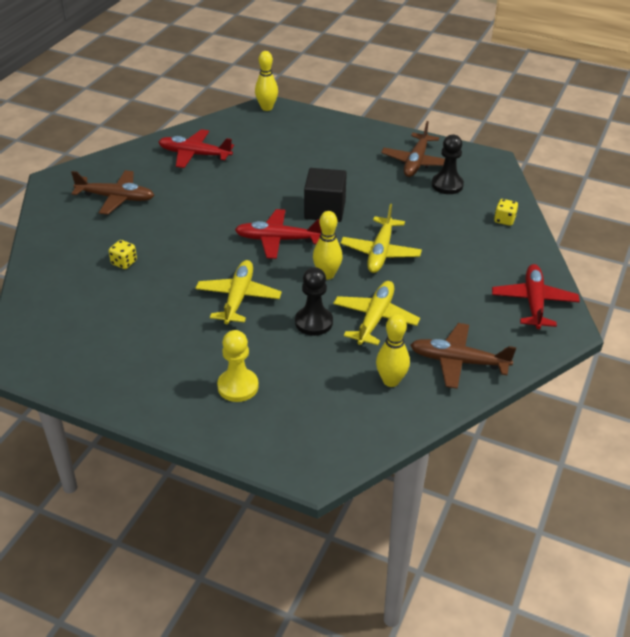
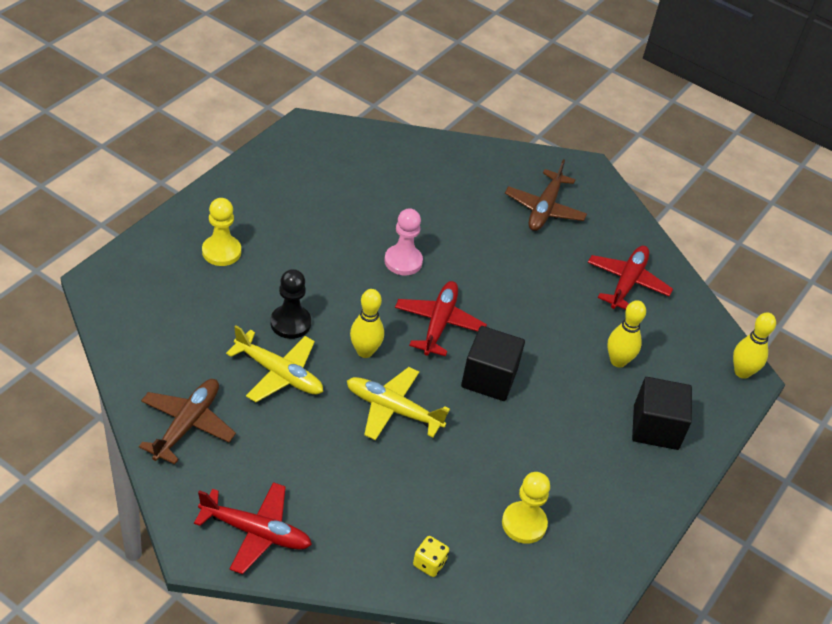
camera: 95 degrees right, 5 degrees up
(124, 262) = (428, 202): yellow dice -> none
(210, 268) = (403, 261): none -> pink pawn
(238, 298) = (347, 274): yellow plane -> none
(334, 139) = (656, 427): none -> black cube
(391, 381) = (183, 361): yellow bowling pin -> yellow bowling pin (618, 361)
(416, 162) = (587, 505): brown plane -> none
(447, 185) = (524, 524): black pawn -> yellow pawn

